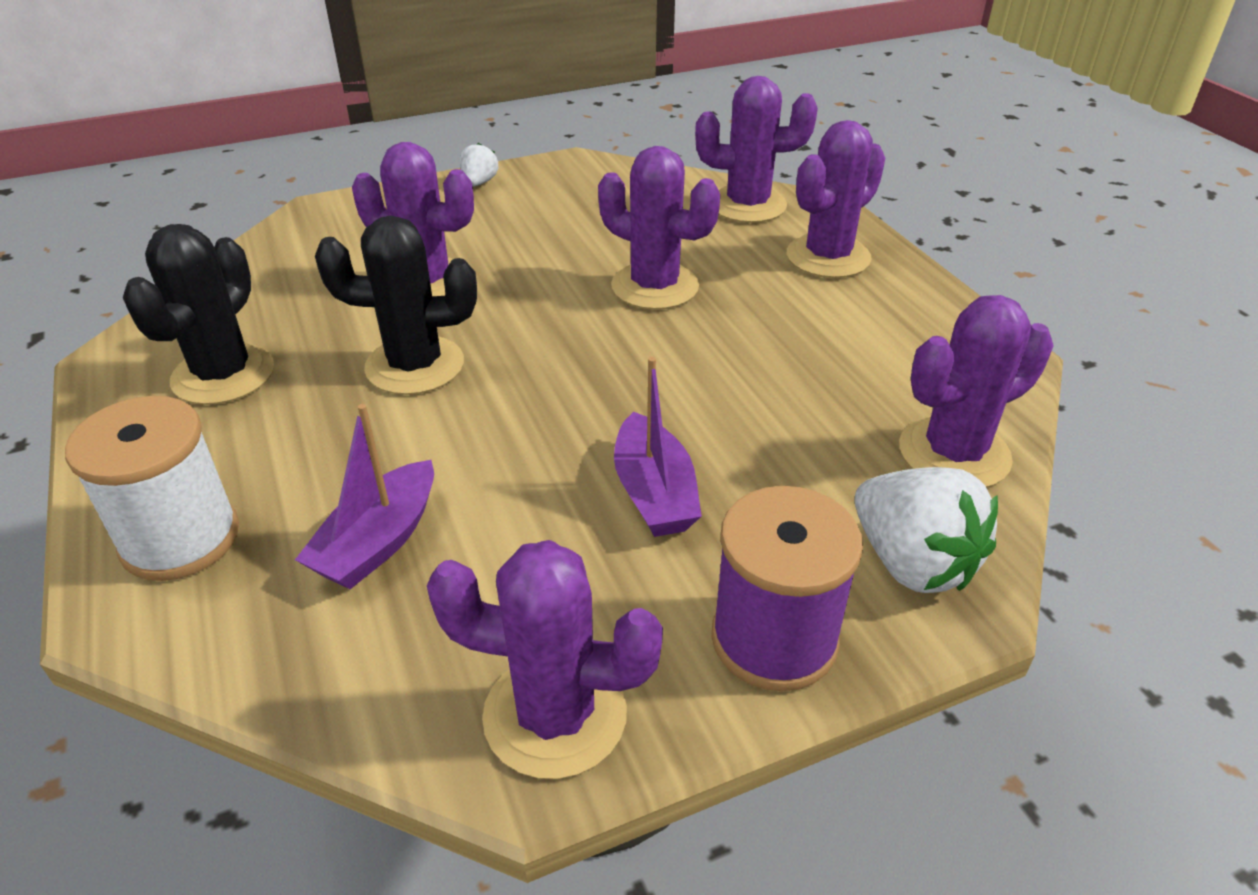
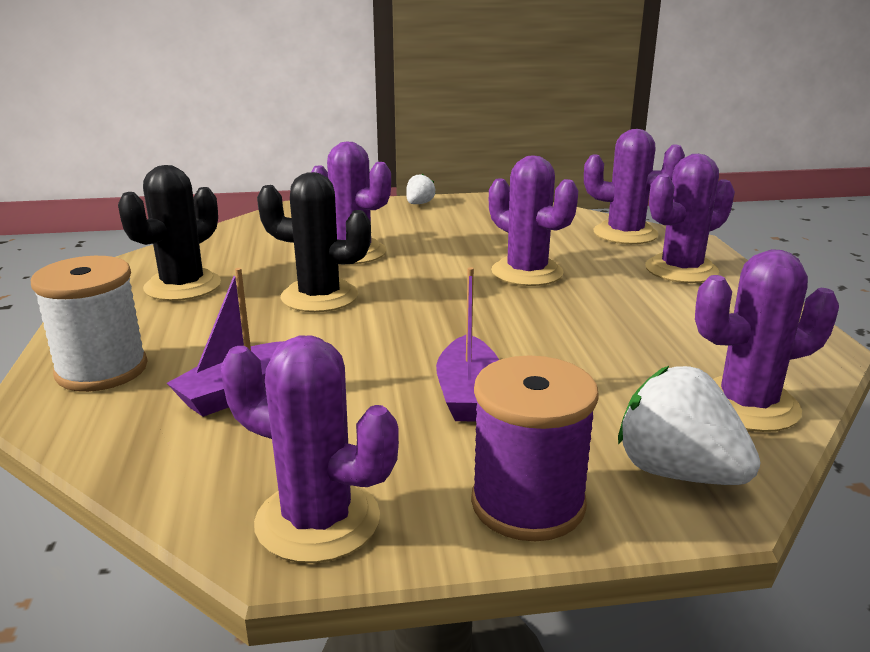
camera: 15 degrees right, 15 degrees down
(912, 562) = (677, 472): white strawberry -> white strawberry turned 150 degrees clockwise

